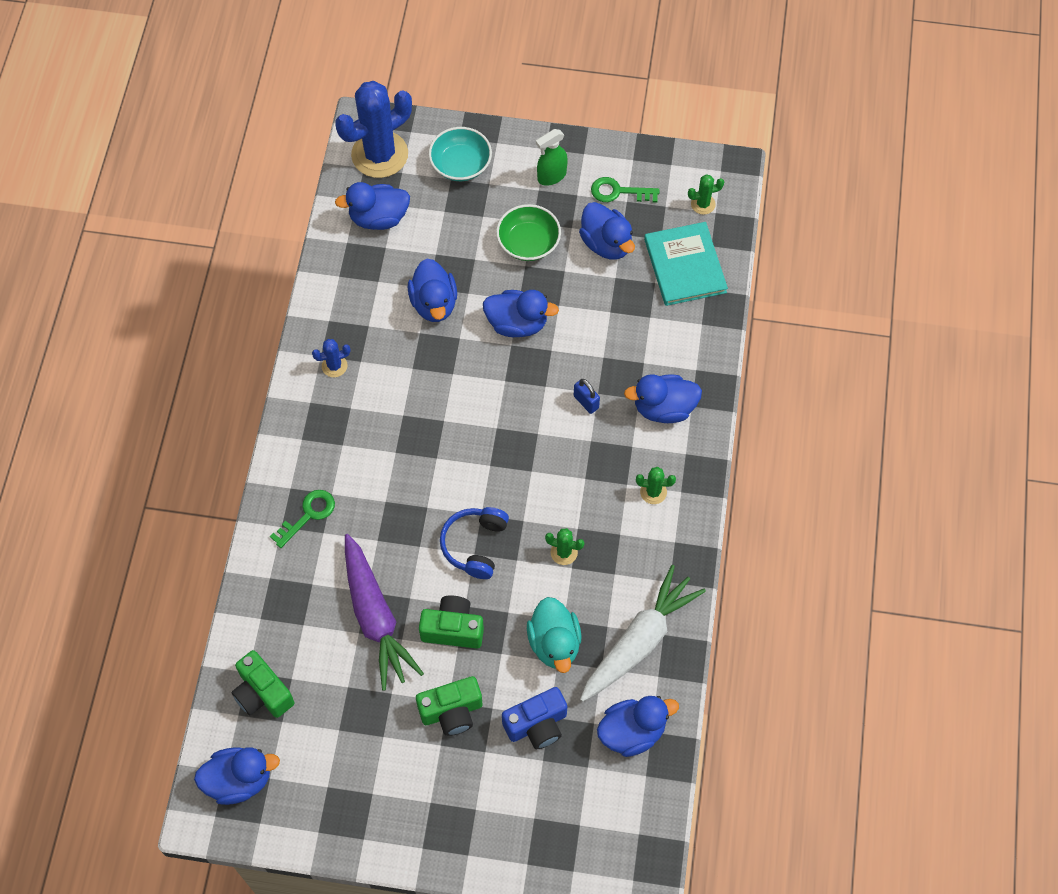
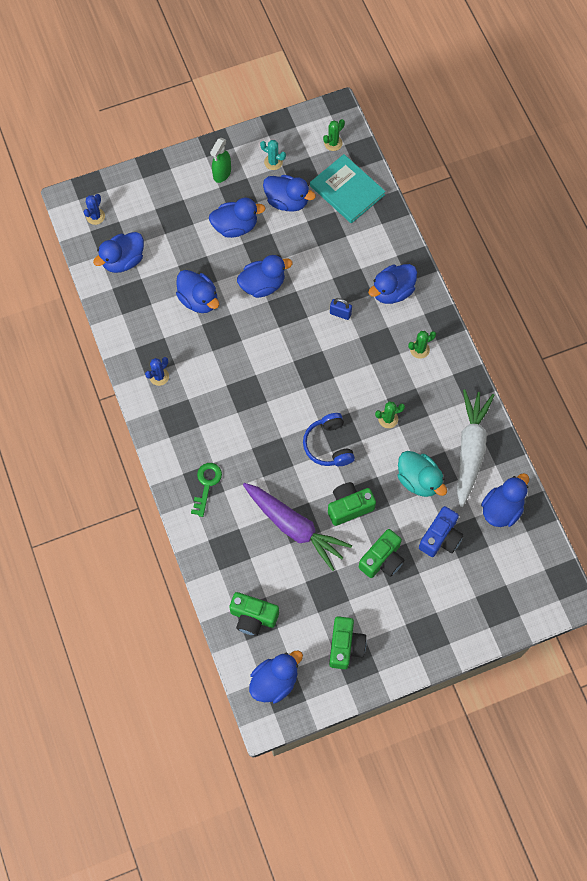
camera: 30 degrees left, 5 degrees up
(345, 787) = (345, 646): none -> green camera
(380, 154) = (95, 216): blue cactus -> blue cactus, size x0.43
(460, 164) = (155, 196): turquoise bowl -> none
(528, 243) = (235, 226): green bowl -> blue duck
(619, 192) = (273, 162): green key -> turquoise cactus

